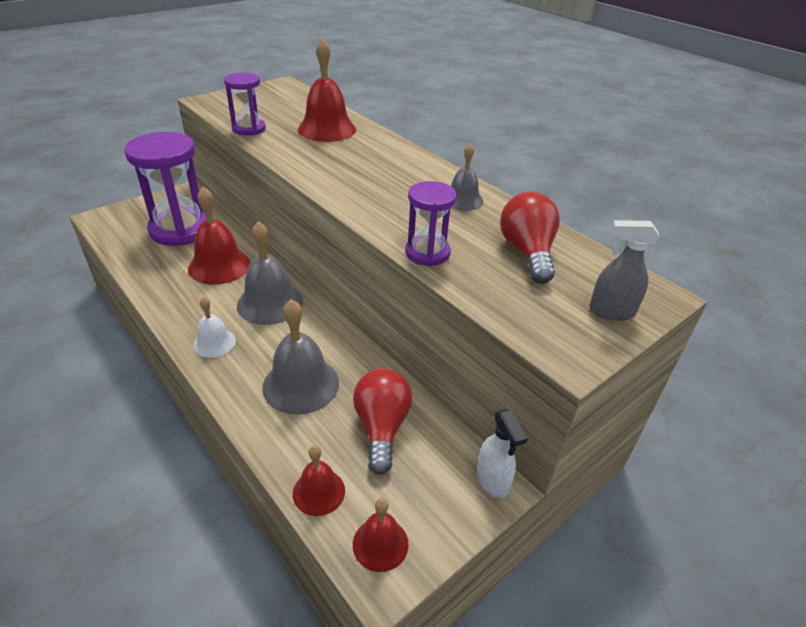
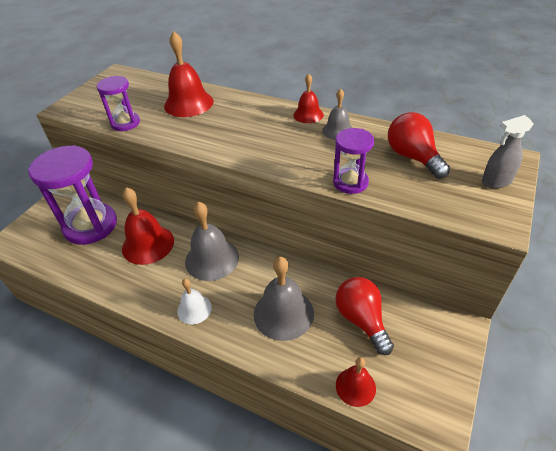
camera: 20 degrees left, 5 degrees up
(380, 544) = (421, 402): red bell -> red bell (308, 114)
(492, 481) = (455, 324): white spray bottle -> none

